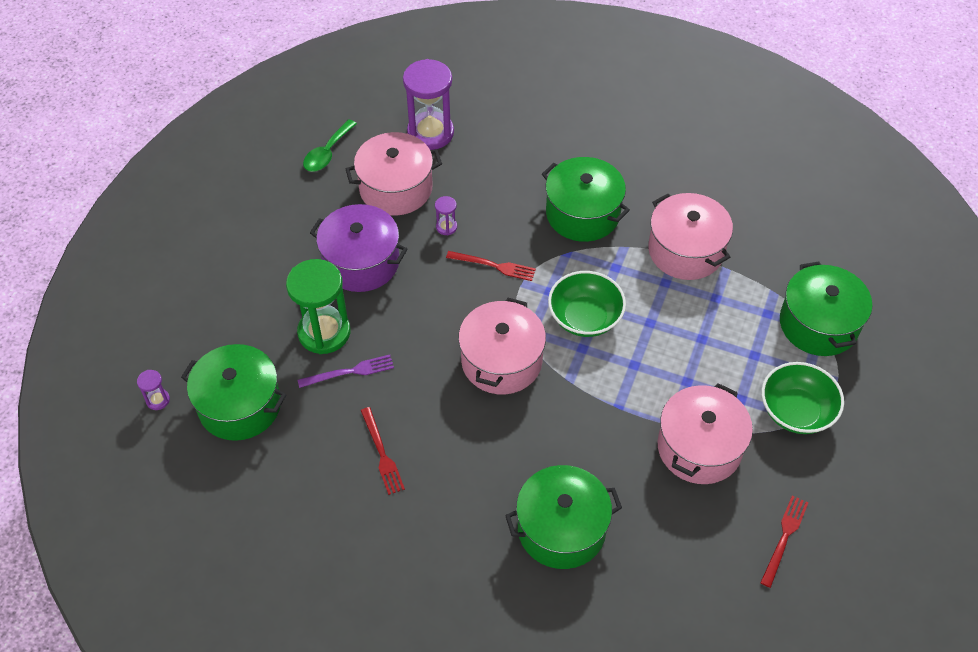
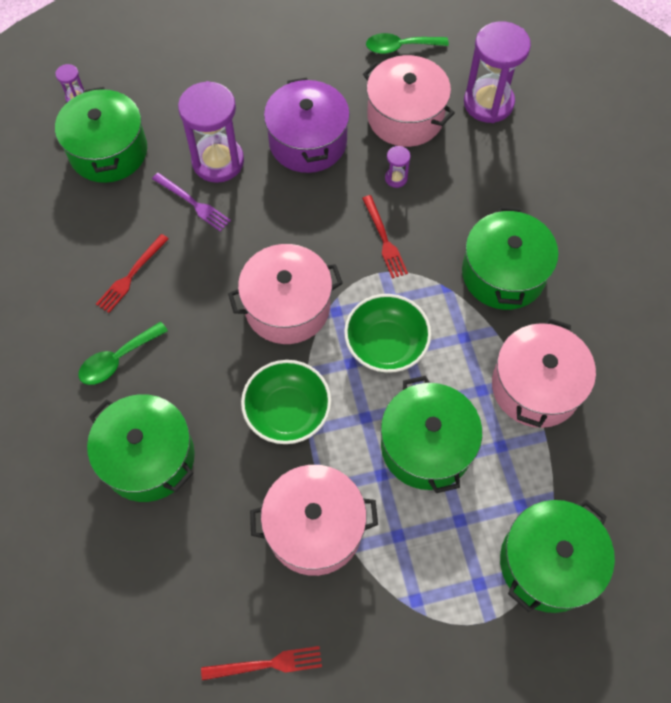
camera: 55 degrees right, 10 degrees up
(324, 332) = (218, 161): green hourglass -> purple hourglass
(454, 505) = (117, 359): none -> green spoon
(684, 341) = (426, 446): none -> green pot
(796, 411) = (422, 597): green bowl -> green bowl (287, 412)

